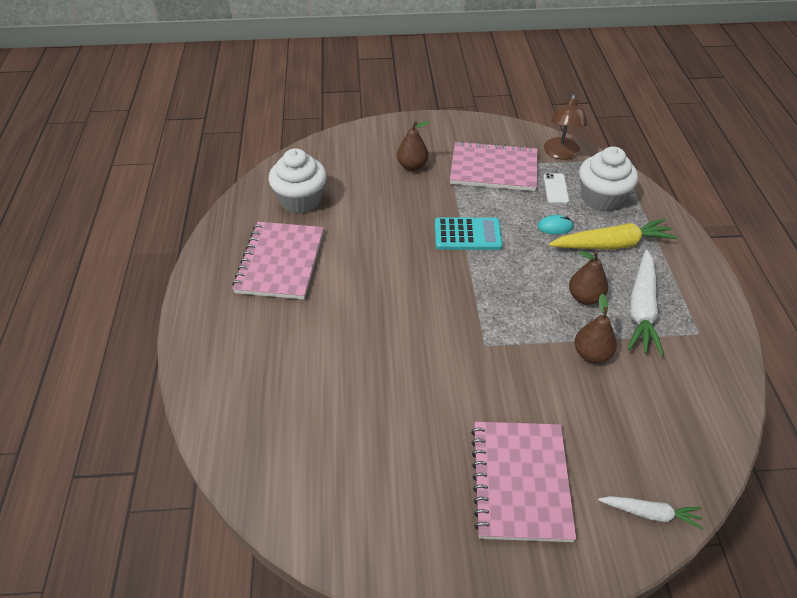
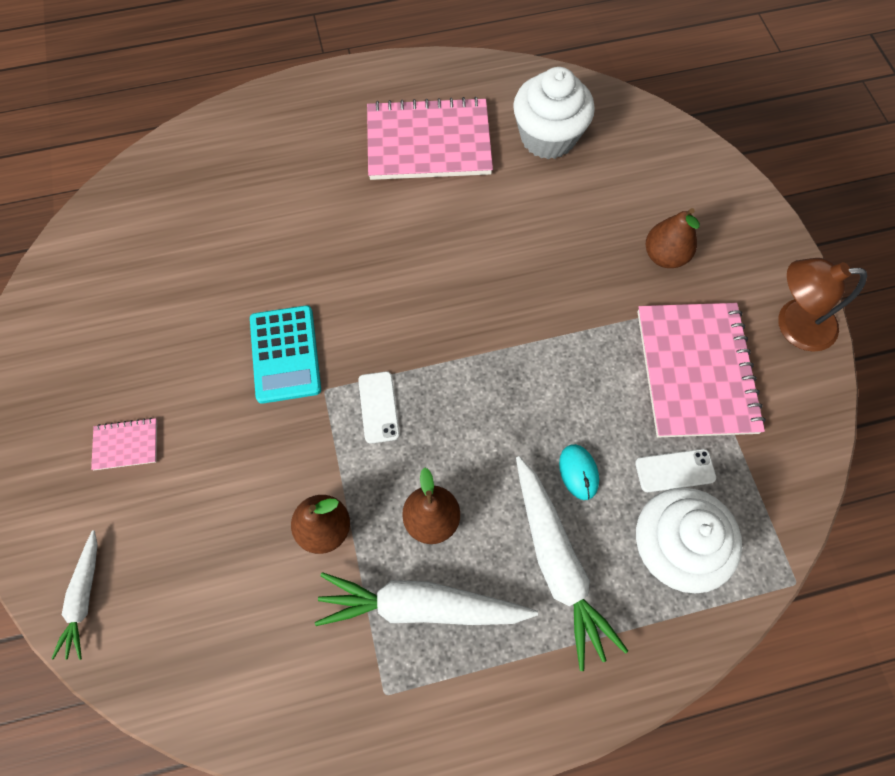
camera: 80 degrees right, 20 degrees up
(467, 234) = (530, 348): turquoise calculator -> turquoise calculator (285, 354)
(502, 316) = (378, 407): none -> white phone
(520, 481) = (126, 444): pink notebook -> pink notebook, size x0.43
(561, 154) = (775, 477): brown lamp -> brown lamp (793, 324)
(612, 244) = (557, 563): yellow carrot -> white carrot

